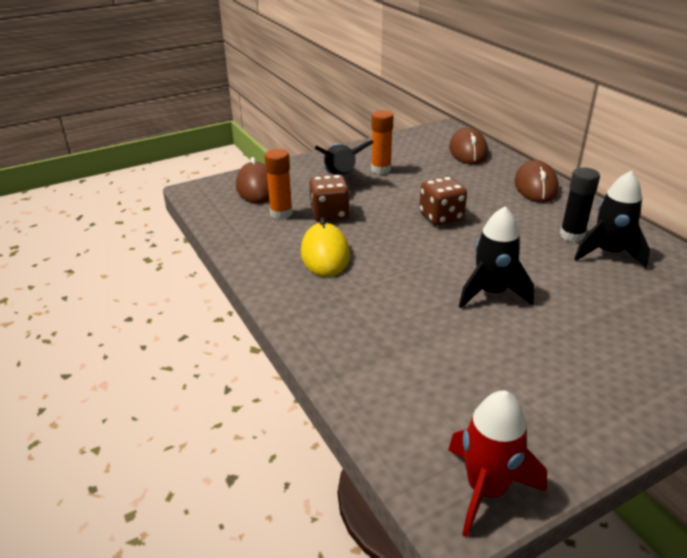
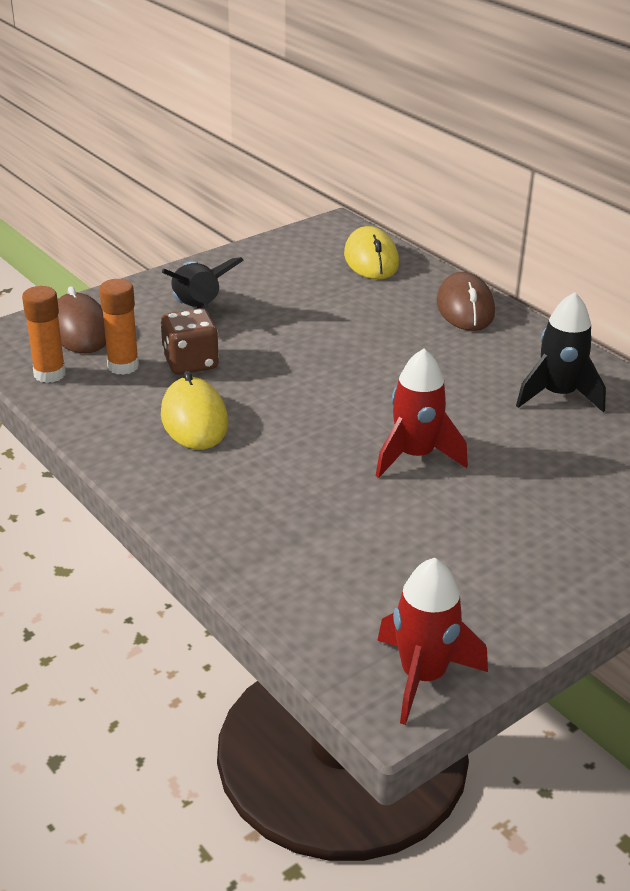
camera: 10 degrees left, 0 degrees up
(381, 169) = (252, 293): orange glue stick -> orange glue stick (49, 374)
(441, 217) = (342, 358): brown dice -> none
(468, 151) = (371, 260): brown mouse -> yellow mouse
(491, 293) = (415, 456): black rocket -> red rocket
(572, 235) = (513, 374): black glue stick -> none

